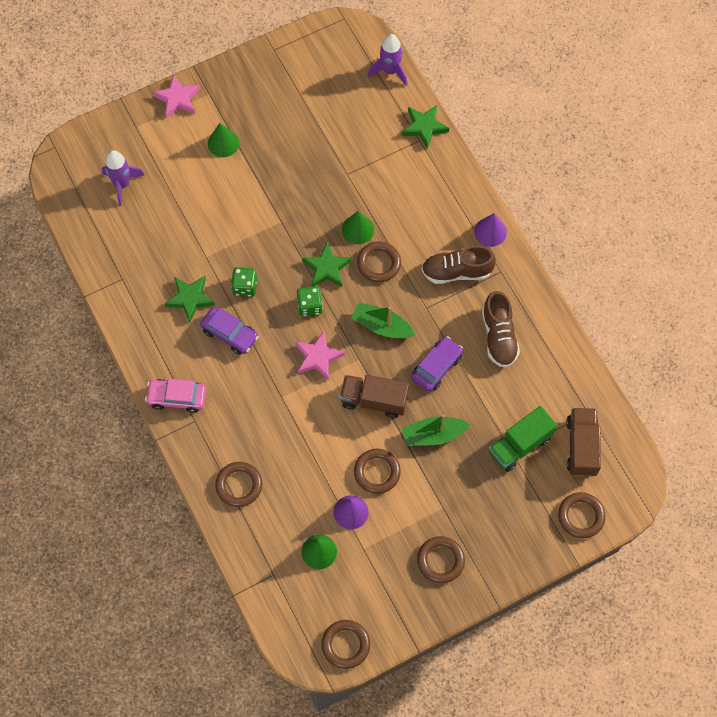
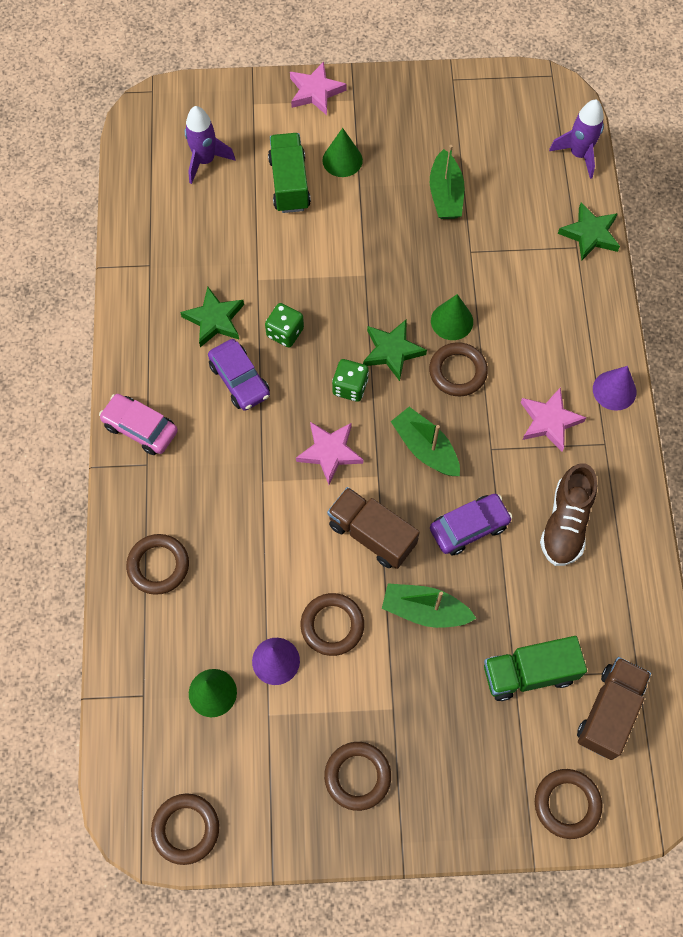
camera: 25 degrees right, 0 degrees up
(193, 176) = (289, 183): none -> green truck
(310, 139) = (445, 194): none -> green boat
(456, 272) = (549, 421): brown shoe -> pink star

